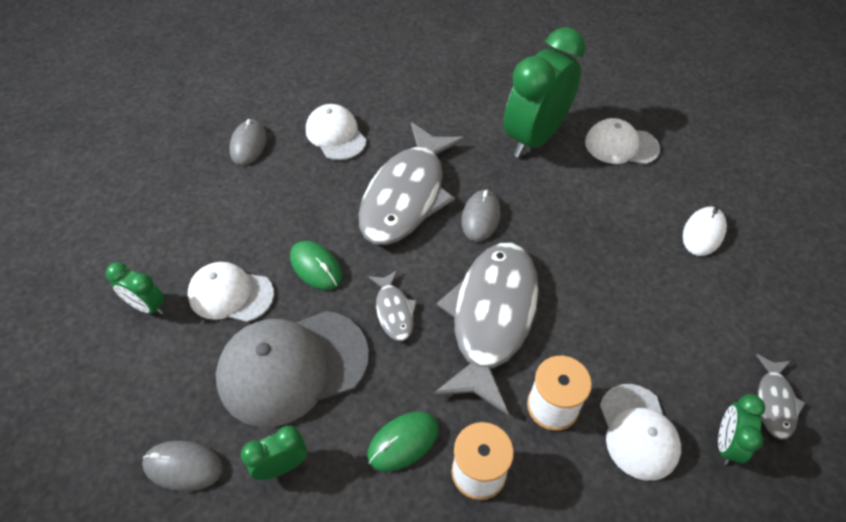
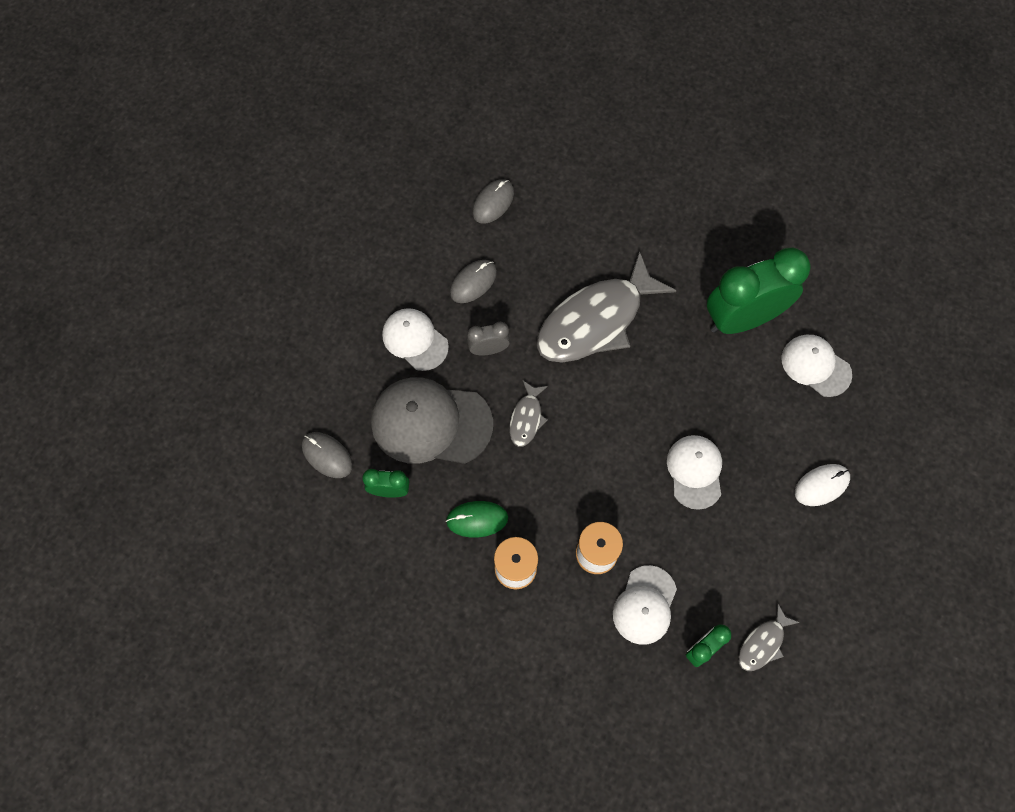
camera: 30 degrees right, 15 degrees up
(148, 306) = (352, 319): green clock -> none
(316, 267) = (488, 349): green mouse -> grey clock
(335, 135) = (570, 228): white cap -> white cap (695, 471)
(480, 217) = (643, 373): grey mouse -> grey mouse (473, 282)
(491, 318) = (596, 463): grey fish -> none

